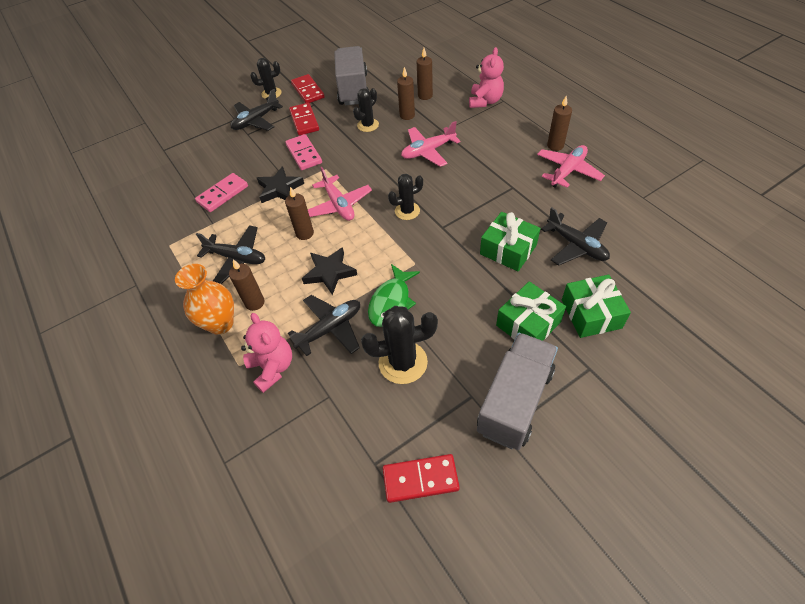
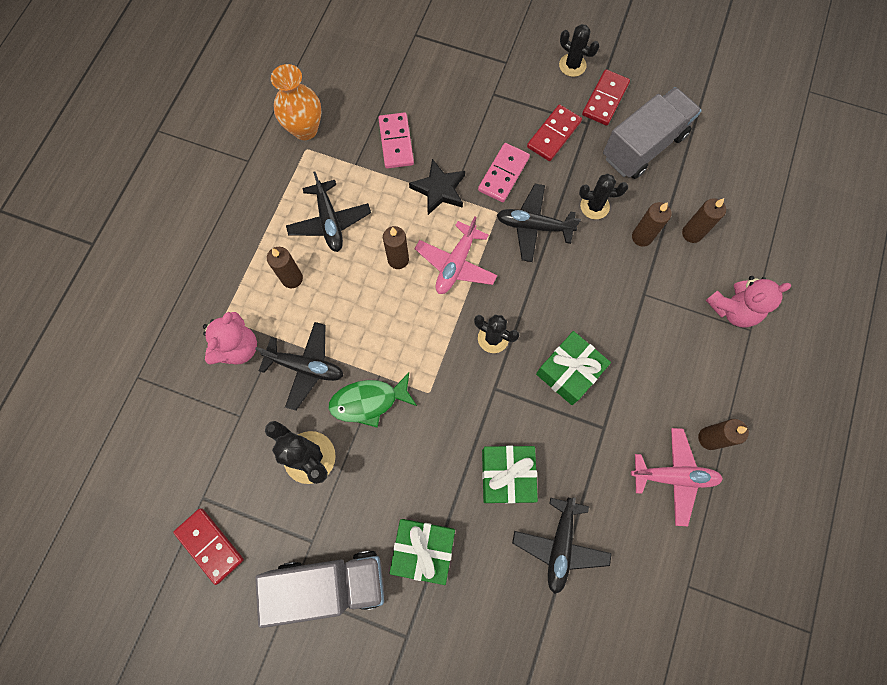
camera: 50 degrees right, 20 degrees up
(220, 324) = (253, 268): orange vase -> orange vase (305, 129)
(223, 194) = (396, 142): pink domino -> pink domino turned 75 degrees clockwise
(256, 121) = (518, 86): black plane -> black plane (533, 226)
(330, 272) = (366, 319): black star -> none
(428, 151) = (598, 300): pink plane -> none
(591, 314) = (474, 607): green gift -> green gift (569, 371)

